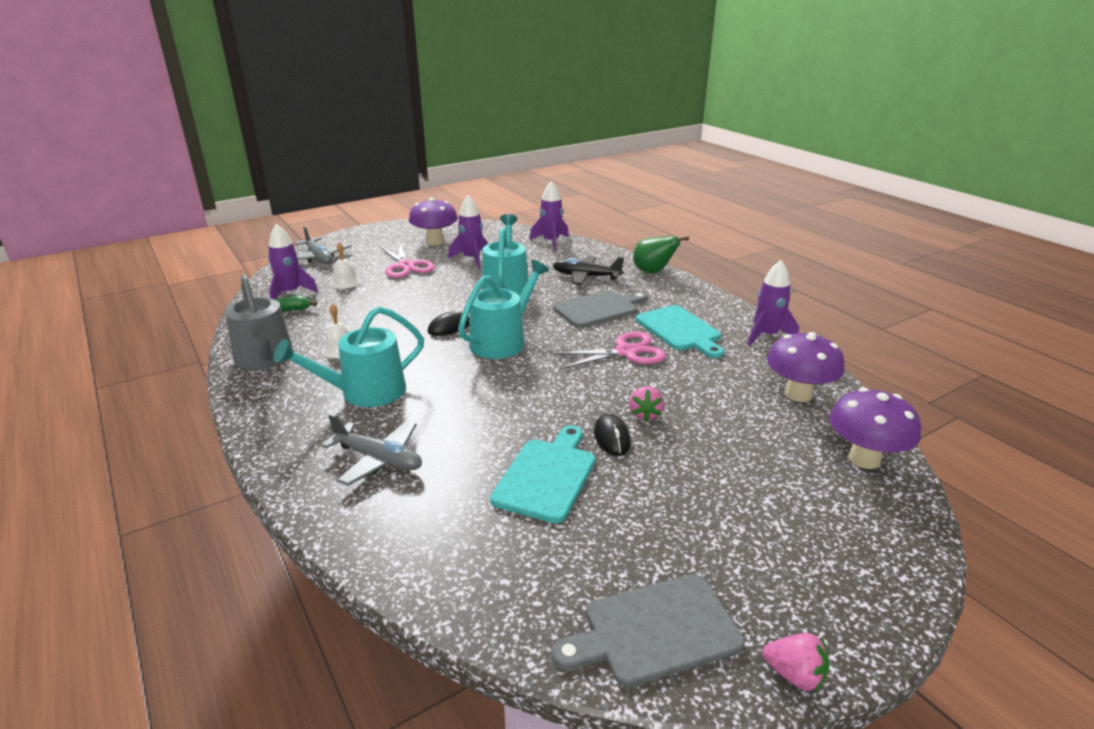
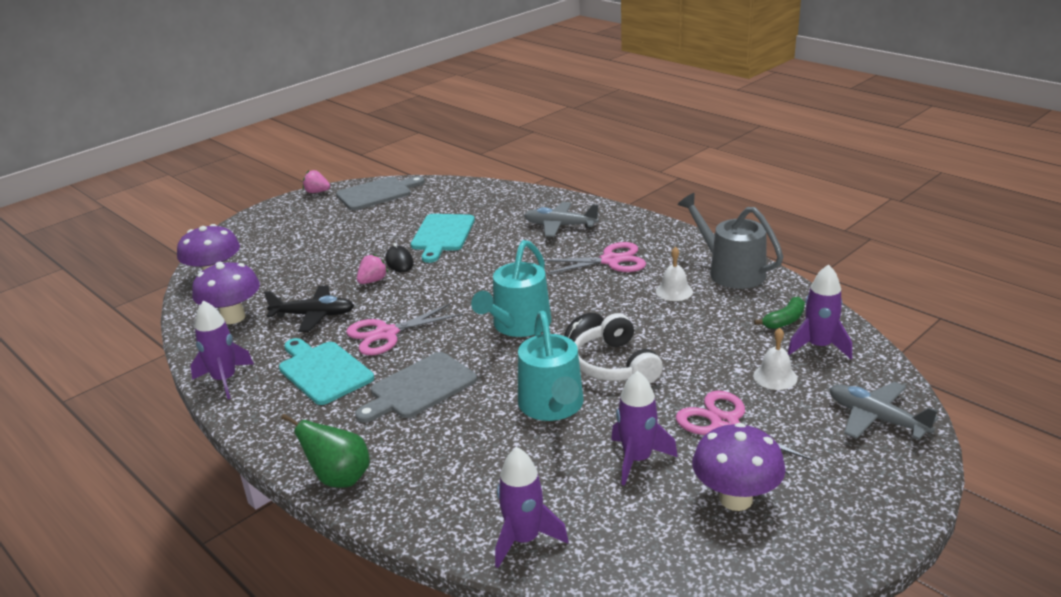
camera: 170 degrees right, 0 degrees up
(365, 392) = (610, 261): turquoise watering can -> pink scissors
(445, 302) = (615, 365): none -> white headphones
(586, 276) = (443, 448): black plane -> black plane (313, 315)
(645, 414) = (372, 281): pink strawberry -> pink strawberry turned 45 degrees clockwise

